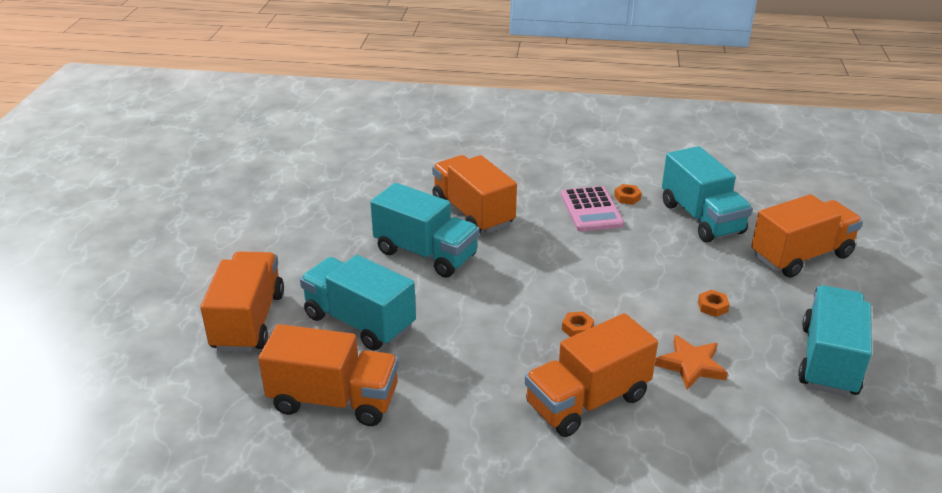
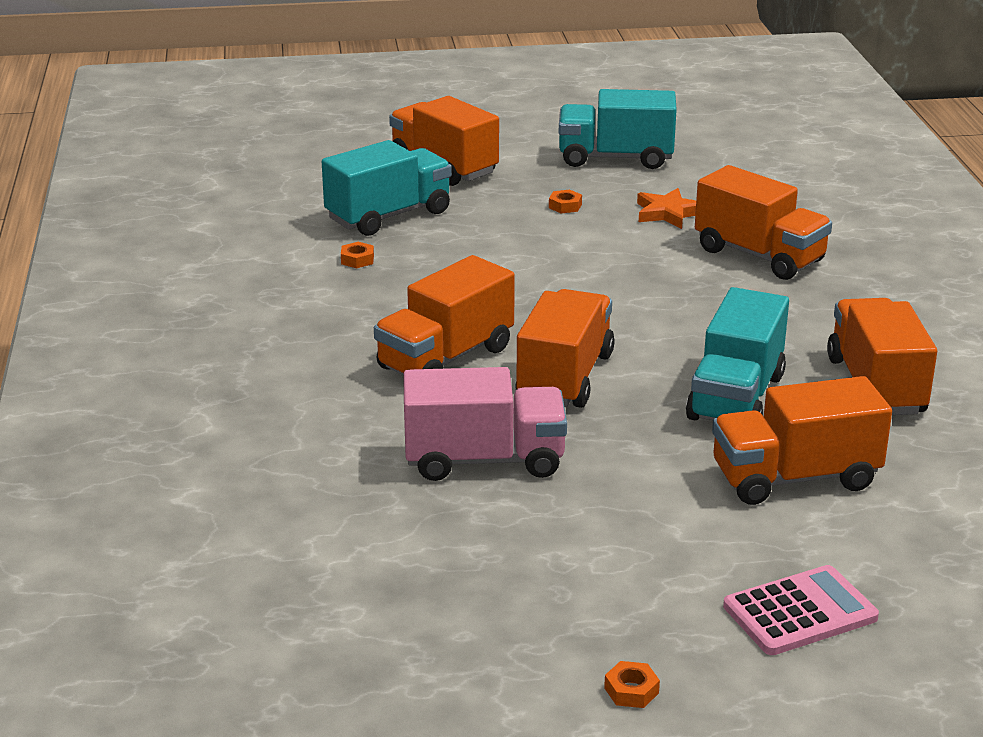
camera: 105 degrees left, 5 degrees down
(348, 209) = (484, 460): none -> pink truck
(426, 254) = (564, 377): turquoise truck -> orange truck
(577, 328) = (651, 269): orange nut -> orange nut (631, 690)
(591, 210) = (399, 280): pink calculator -> pink calculator (800, 612)

